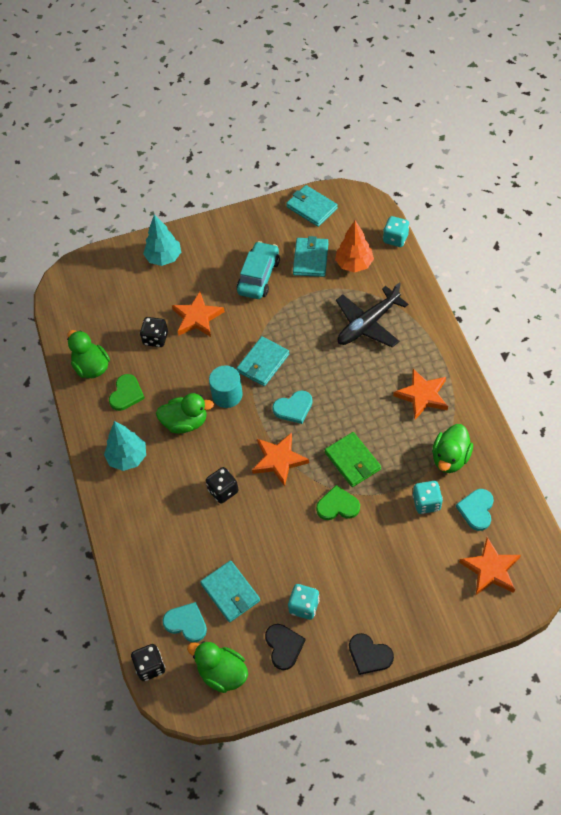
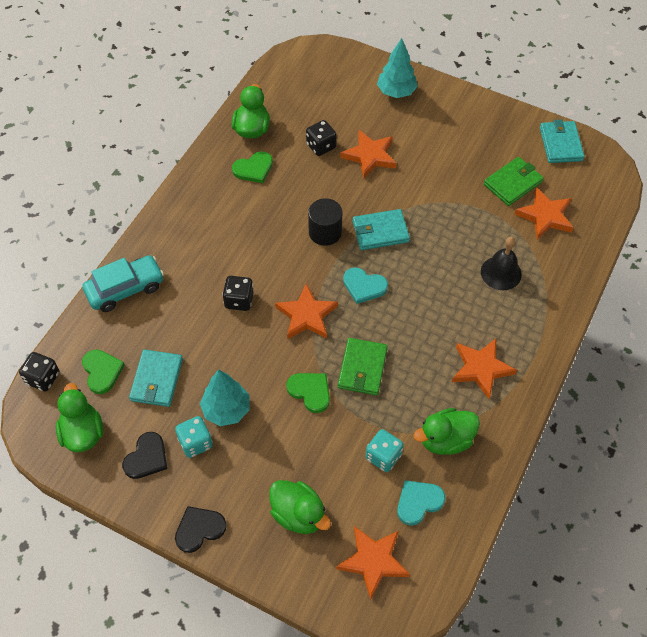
camera: 40 degrees right, 0 degrees up
(128, 458) = (201, 215): turquoise tree -> turquoise tree (226, 409)
(185, 422) = (271, 226): green duck -> green duck (298, 514)
(186, 623) = (102, 371): turquoise heart -> green heart
(227, 395) = (325, 232): turquoise cylinder -> black cylinder
(258, 276) = (454, 163): turquoise car -> turquoise car (125, 289)
(310, 259) = (513, 183): turquoise wallet -> green wallet
(354, 264) = (545, 216): orange tree -> orange star
(367, 324) = (501, 273): black plane -> black bell
(369, 655) = (199, 529): black heart -> black heart turned 75 degrees clockwise
(395, 239) = (606, 224): turquoise dice -> none

